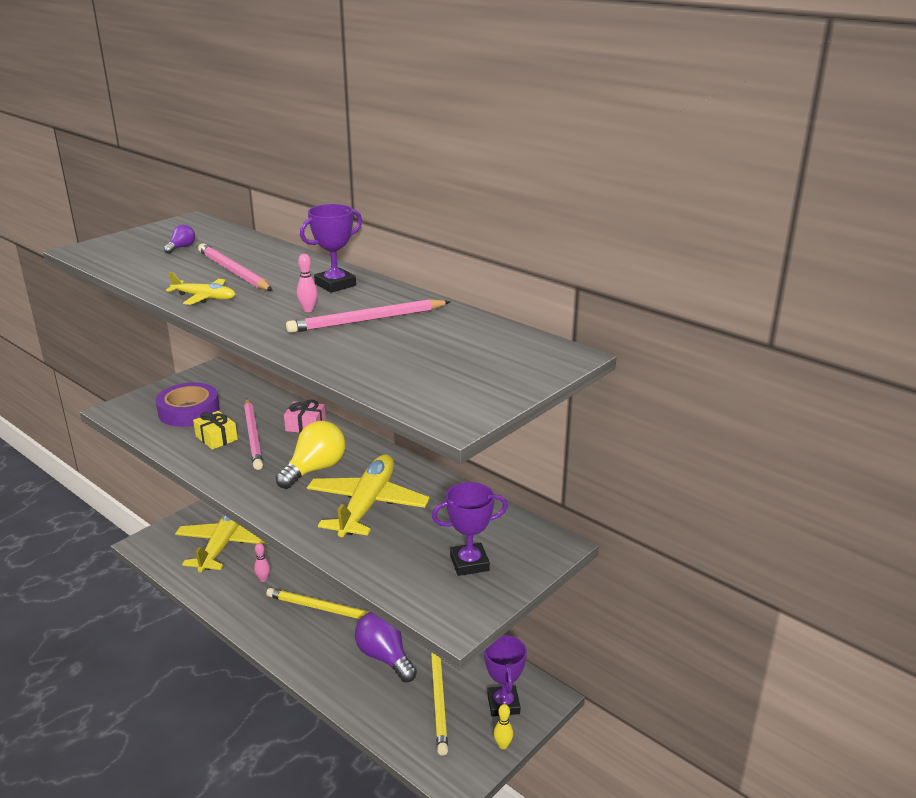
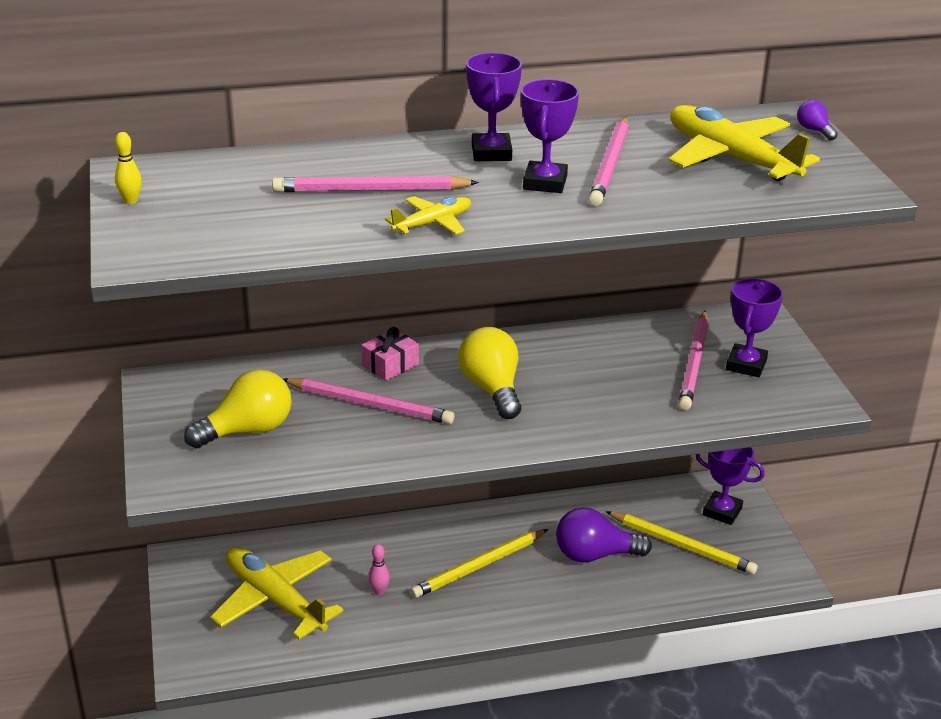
camera: 55 degrees left, 5 degrees up
(181, 247) = (233, 199): purple light bulb -> purple light bulb (814, 130)
(189, 411) = (247, 430): purple tape -> yellow light bulb
(216, 438) = (342, 430): yellow gift -> none
(308, 310) = (545, 183): pink bowling pin -> purple trophy
(367, 505) = (596, 382): yellow plane -> yellow plane (731, 158)
(443, 538) = (694, 363): none -> pink pencil
(503, 745) = (770, 534): yellow bowling pin -> yellow bowling pin (130, 200)

